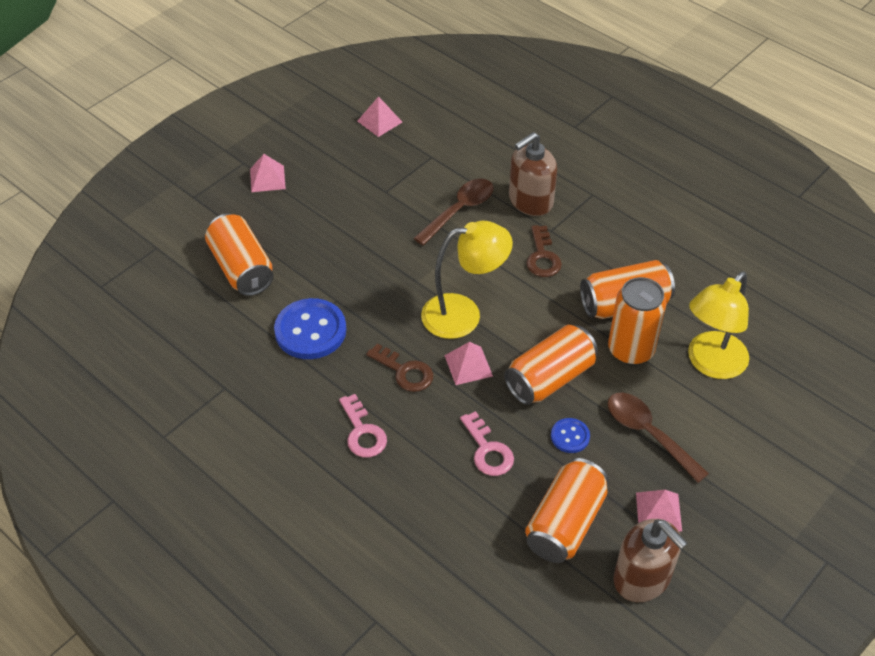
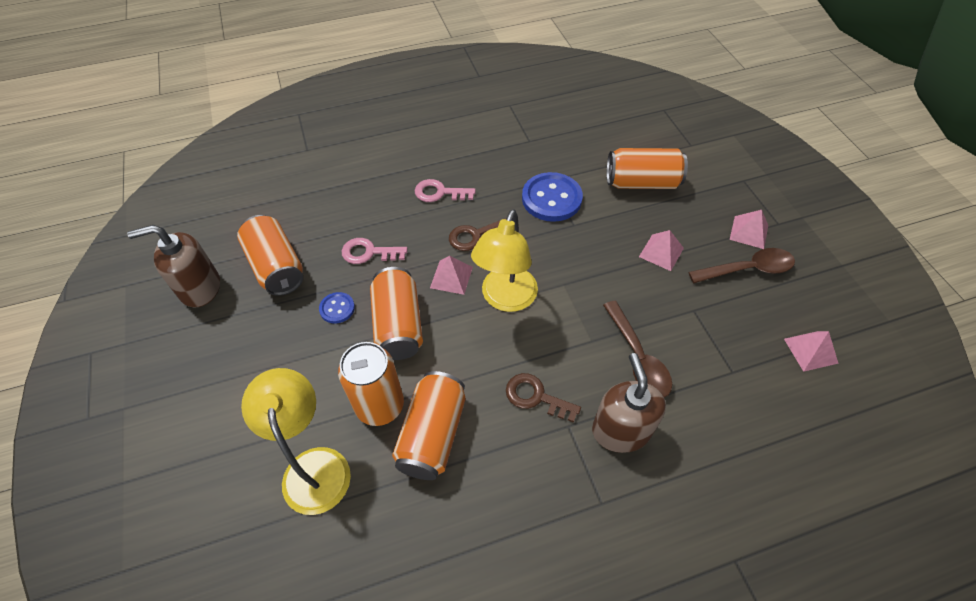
camera: 120 degrees right, 5 degrees up
(648, 433) = (294, 364): brown spoon -> brown spoon (747, 269)
(658, 511) = (231, 328): pink pyramid -> pink pyramid (661, 252)

